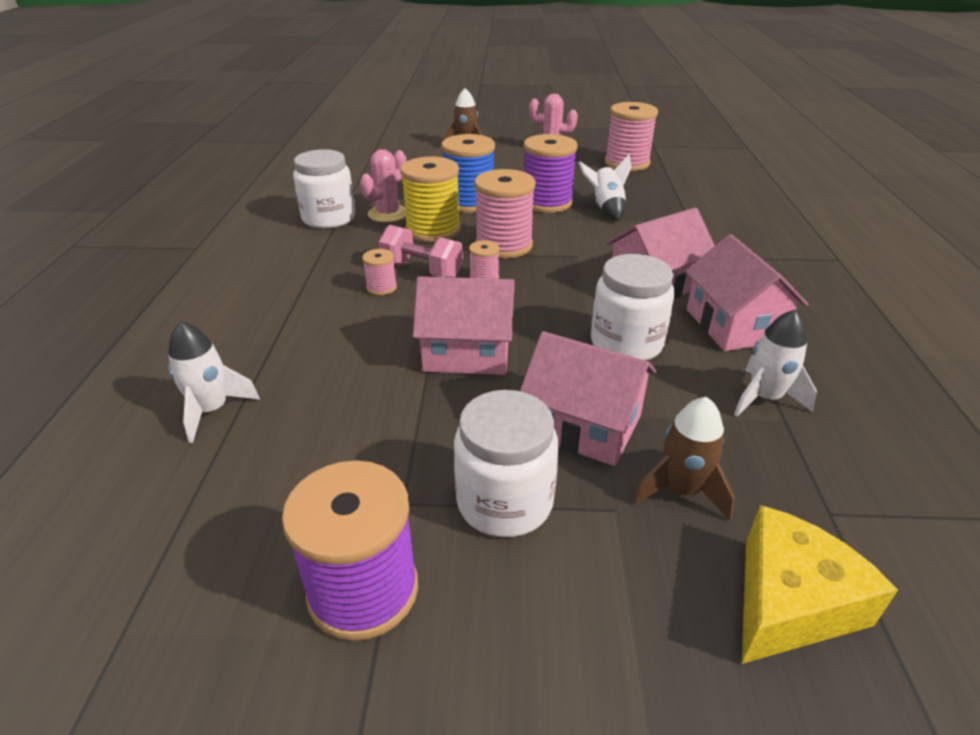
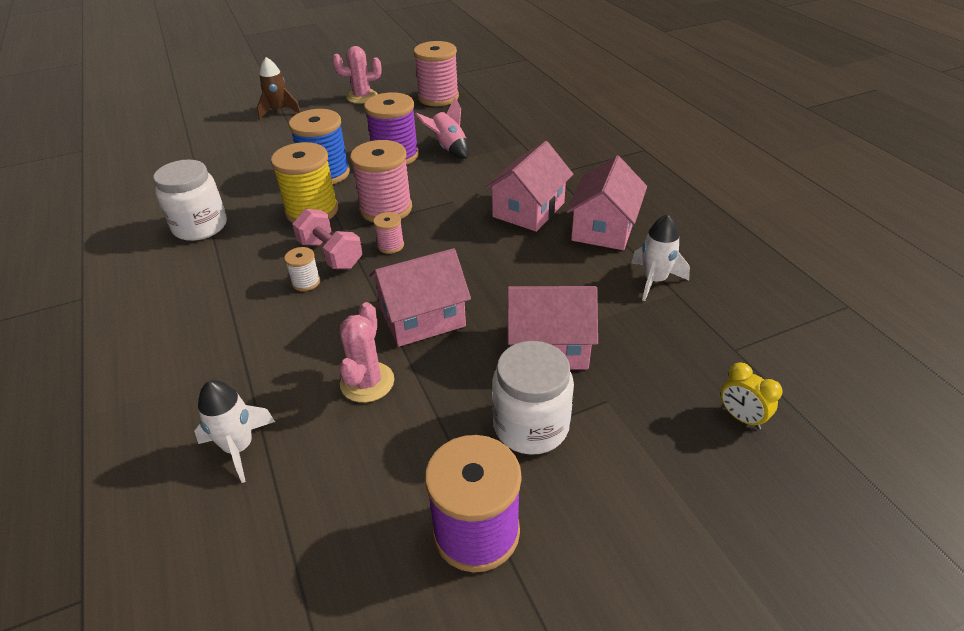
camera: 25 degrees left, 5 degrees up
(381, 287) = (306, 282): pink spool -> white spool
(388, 214) = (256, 206): pink cactus -> pink cactus (367, 382)
(422, 270) = (330, 254): pink dumbbell -> pink dumbbell turned 45 degrees clockwise
(606, 208) = (448, 148): white rocket -> pink rocket
(626, 343) = (538, 268): white jar -> none
(681, 490) = (640, 369): brown rocket -> none
(733, 325) = (603, 228): pink house -> pink house turned 60 degrees clockwise
(789, 602) = (741, 417): yellow cheese -> yellow clock

